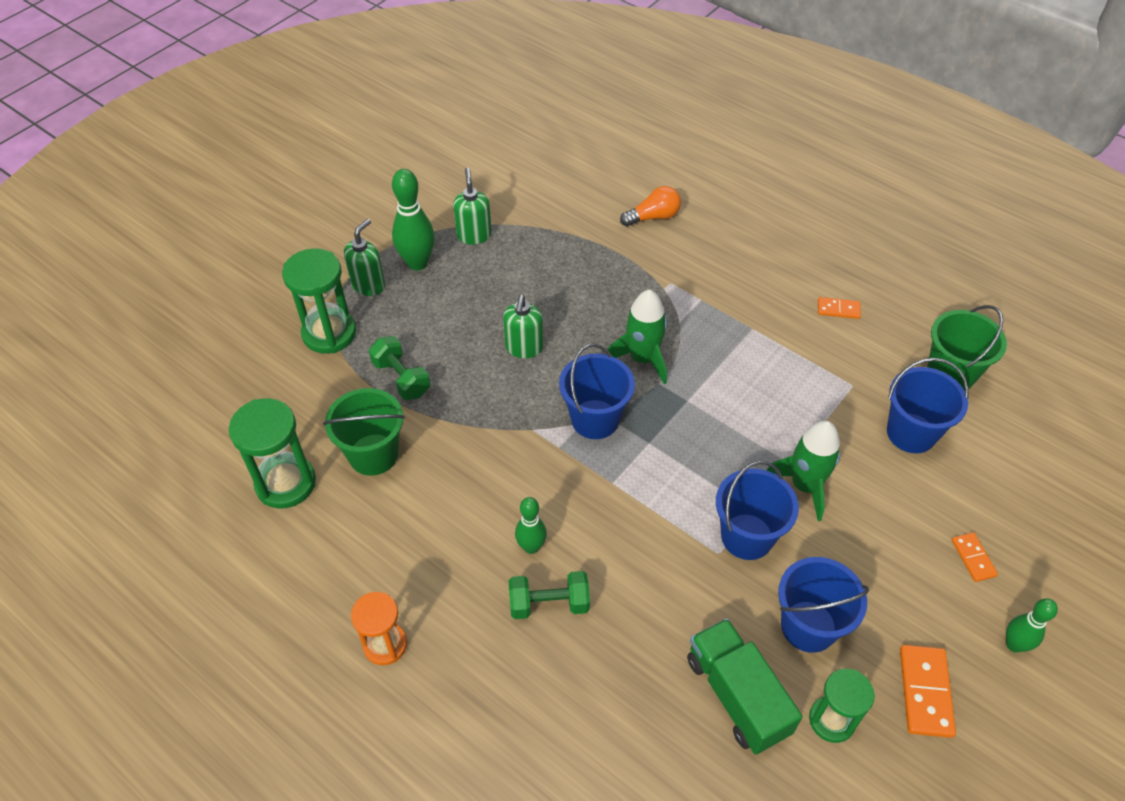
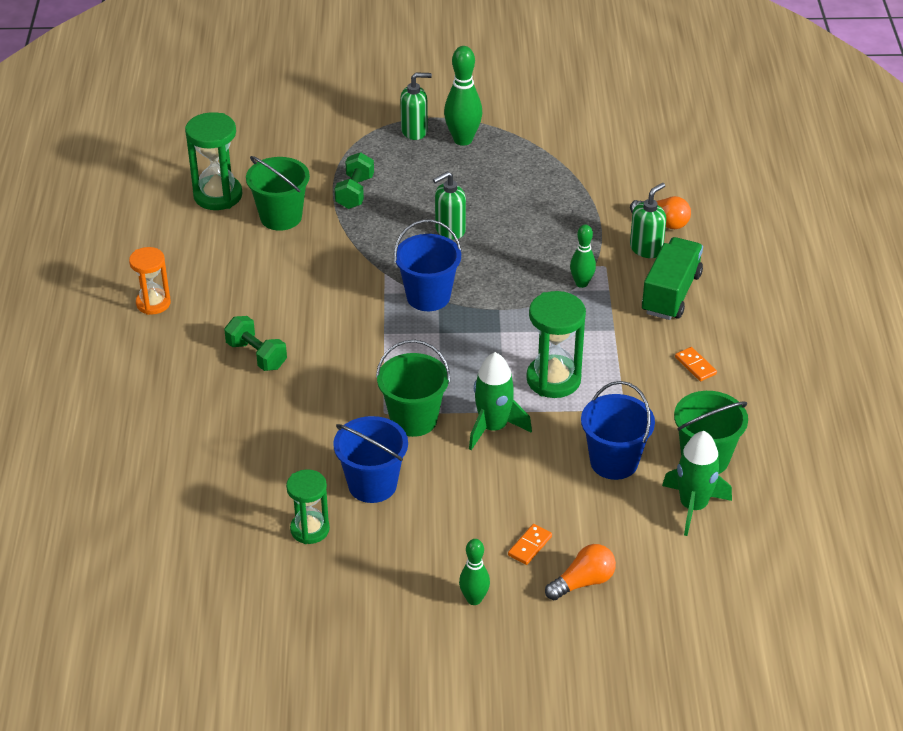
camera: 50 degrees right, 10 degrees down
(329, 333) = (352, 140): green hourglass -> green hourglass (553, 379)
(474, 235) = (523, 149): green soap dispenser -> green soap dispenser (646, 249)
(531, 547) = (290, 324): green bowling pin -> green bowling pin (581, 283)
(642, 358) = (512, 290): green rocket -> green rocket (693, 506)
(737, 695) = (281, 475): green truck -> green truck (671, 293)
(747, 536) = (413, 419): blue bucket -> green bucket
(925, 692) = (382, 567): orange domino -> none
(1042, 550) = (583, 582): none -> orange light bulb

